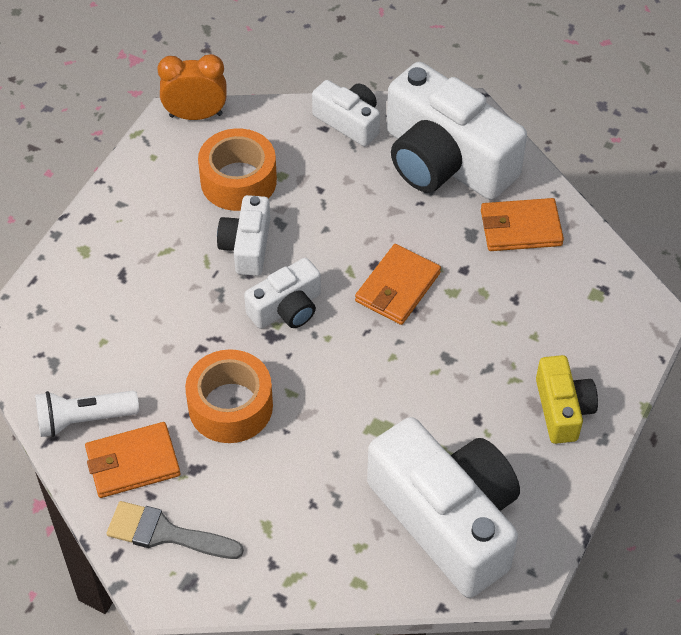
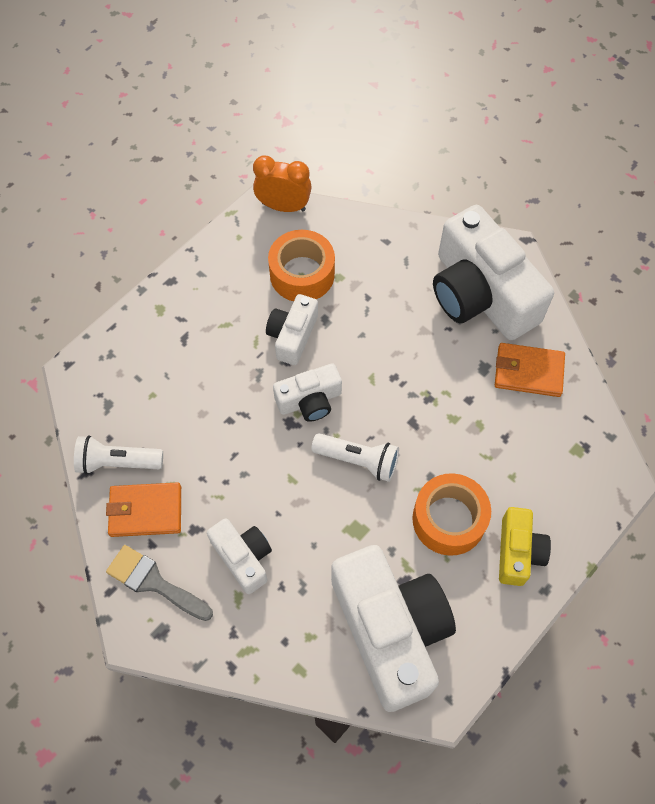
camera: 15 degrees right, 10 degrees up
(230, 406) = (238, 479): orange tape -> orange tape (449, 519)
(349, 122) = (409, 240): white camera -> white camera (243, 557)
(360, 357) = (358, 460): none -> white flashlight
(397, 287) = (408, 403): orange wallet -> none

